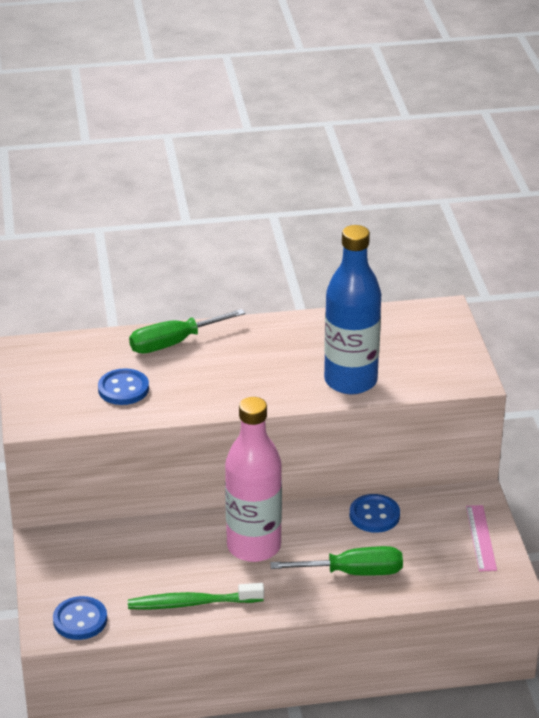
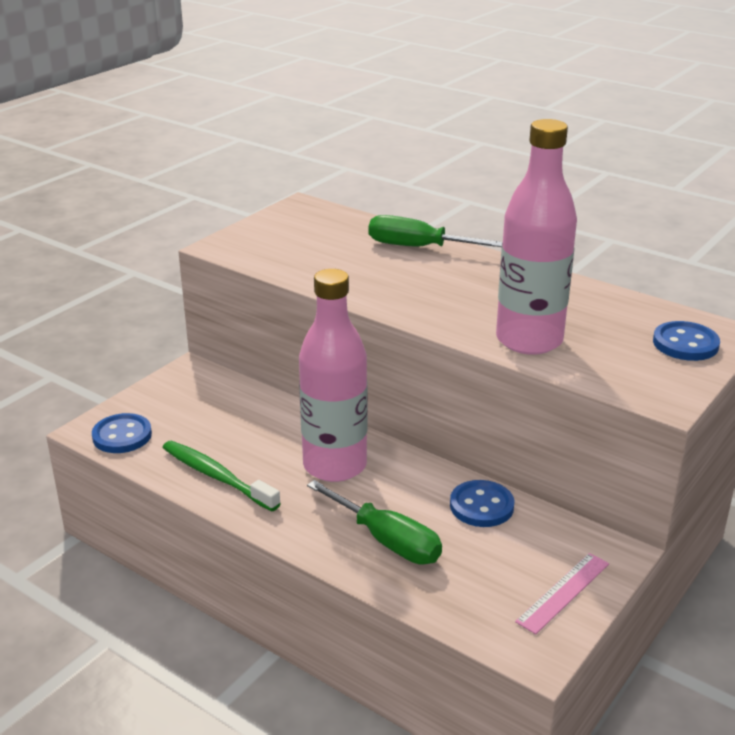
camera: 45 degrees right, 5 degrees down
(123, 389) = (323, 257): blue button -> blue button (685, 344)
(350, 381) = (529, 340): blue bottle -> pink bottle

